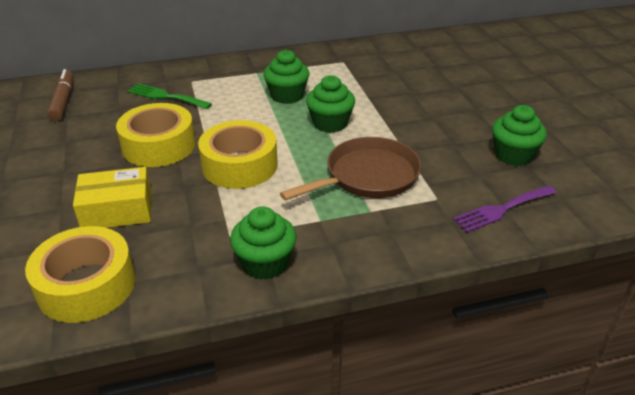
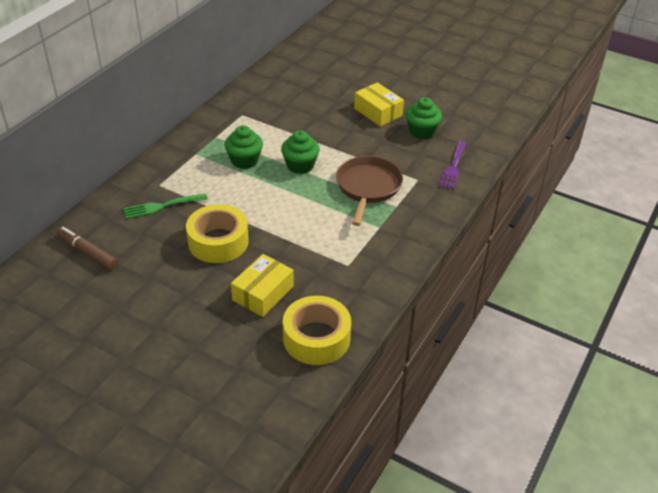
camera: 45 degrees left, 5 degrees up
(239, 165) = (289, 223): yellow tape -> none
(265, 263) = (386, 266): green cupcake -> none
(485, 115) = (378, 112): none -> yellow box

